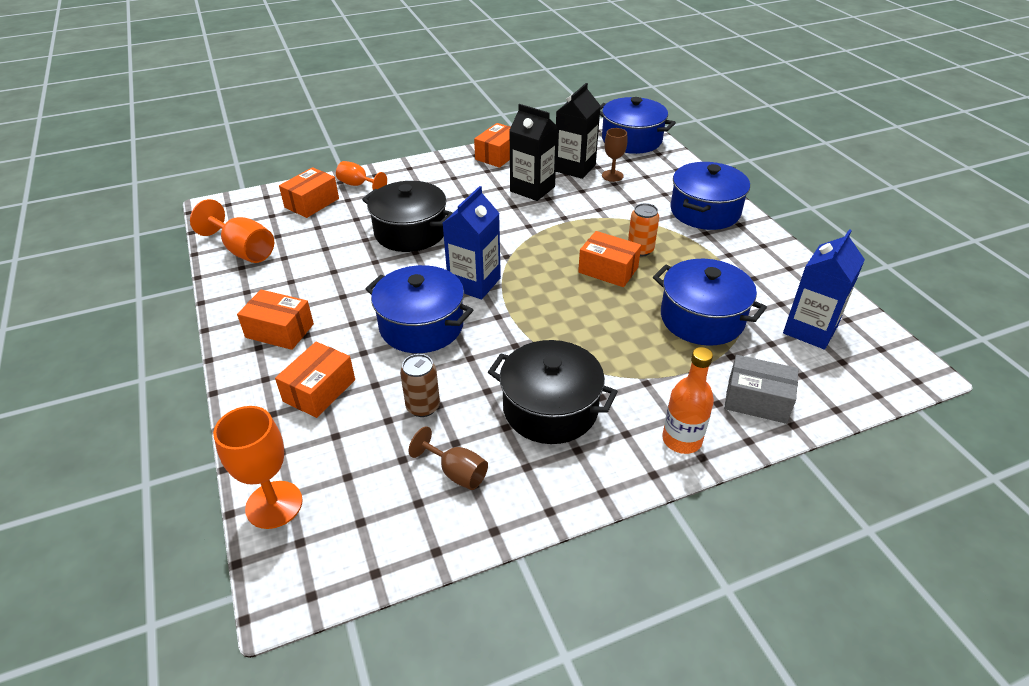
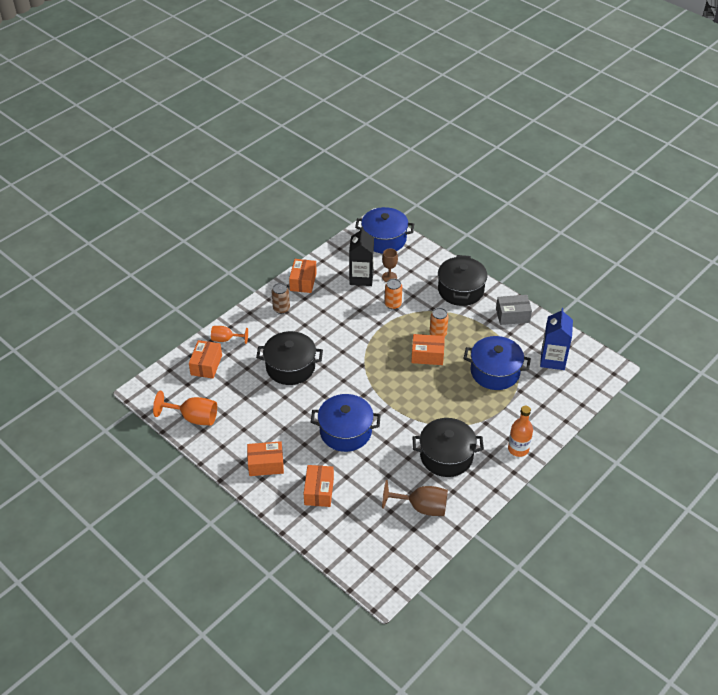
camera: 25 degrees left, 5 degrees up
(274, 504) = (345, 557): orange goblet -> none
(423, 407) = (381, 479): brown can -> brown can (281, 309)
(456, 472) = (421, 507): brown goblet -> brown goblet, size x1.55
(474, 283) = (356, 392): blue carton -> none
(532, 189) = (345, 305): black carton -> none
(597, 203) = (393, 304): none -> orange can
(705, 211) = (460, 290): blue pot -> black pot
(757, 400) = (543, 413): grey box -> grey box (512, 315)

